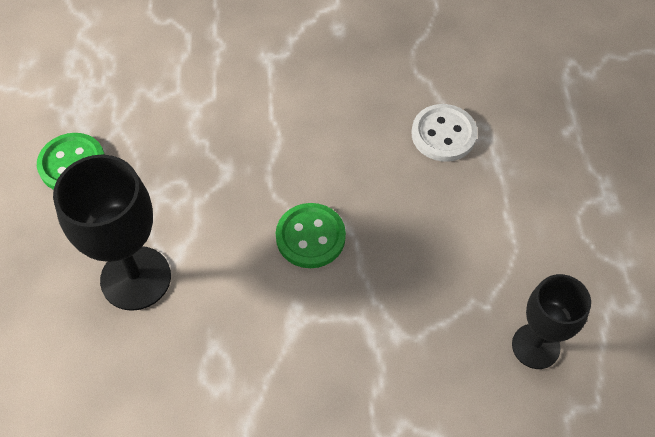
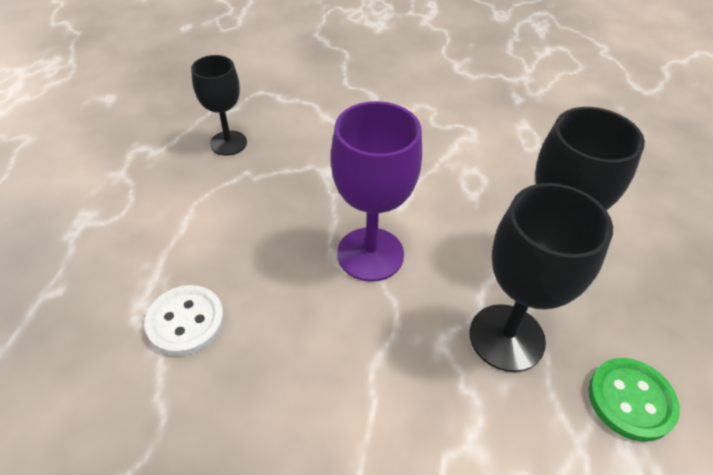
camera: 165 degrees left, 10 degrees down
(171, 188) = (506, 337): none -> black goblet
(310, 237) = (370, 254): green button -> purple goblet

